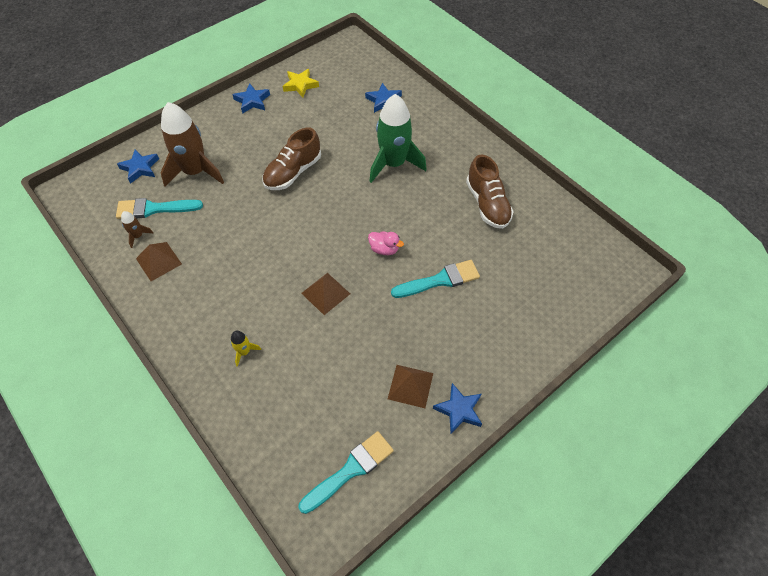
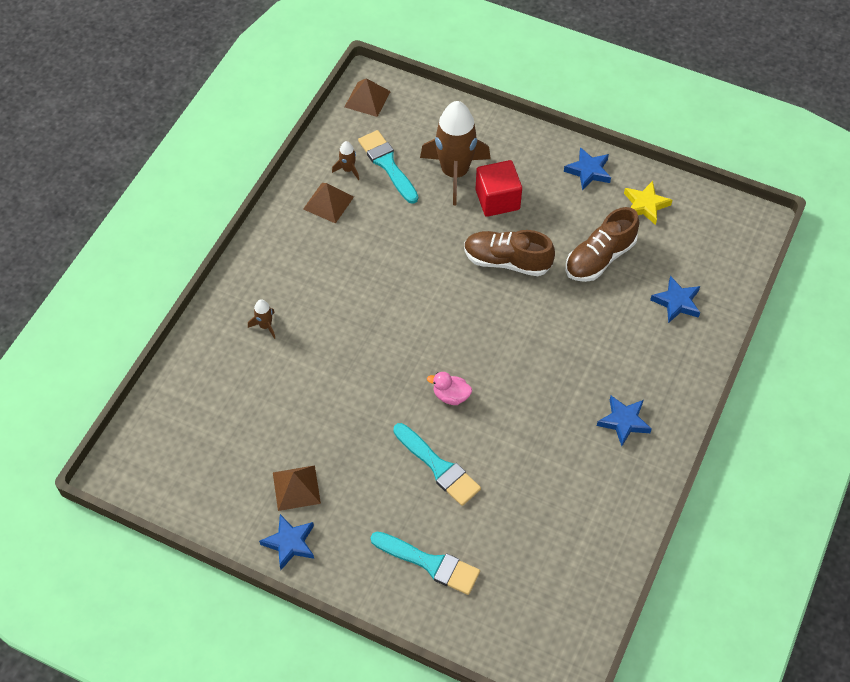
camera: 65 degrees right, 0 degrees up
(140, 168) = (431, 124): blue star -> blue star (624, 422)
(237, 157) = (497, 199): none -> red cube
(244, 352) = (265, 326): yellow rocket -> brown rocket
(325, 293) = (366, 364): brown pyramid -> brown pyramid (367, 99)
(350, 470) = (187, 470): turquoise brush -> turquoise brush (430, 563)
(384, 249) = (451, 396): pink duck -> pink duck turned 105 degrees clockwise
(393, 164) = (580, 355): green rocket -> none
(487, 204) = (576, 478): brown shoe -> brown shoe (600, 258)

